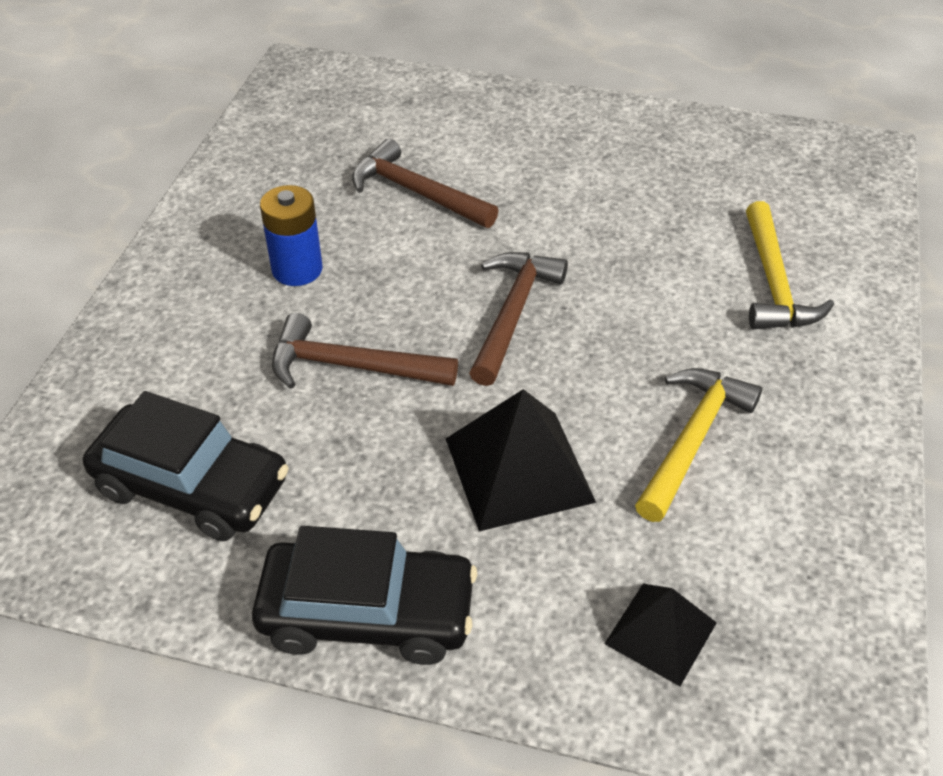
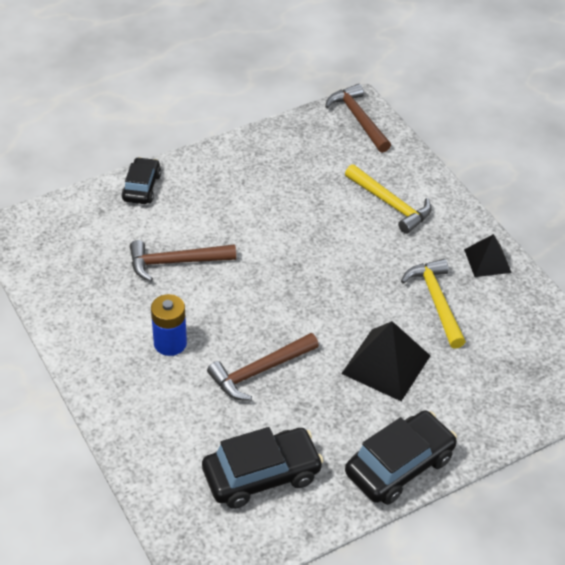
camera: 45 degrees left, 0 degrees up
(481, 101) = (141, 187): none -> black car
(512, 313) = (299, 295): brown hammer -> brown hammer (358, 119)
(660, 633) = (508, 388): black pyramid -> black pyramid (487, 261)

